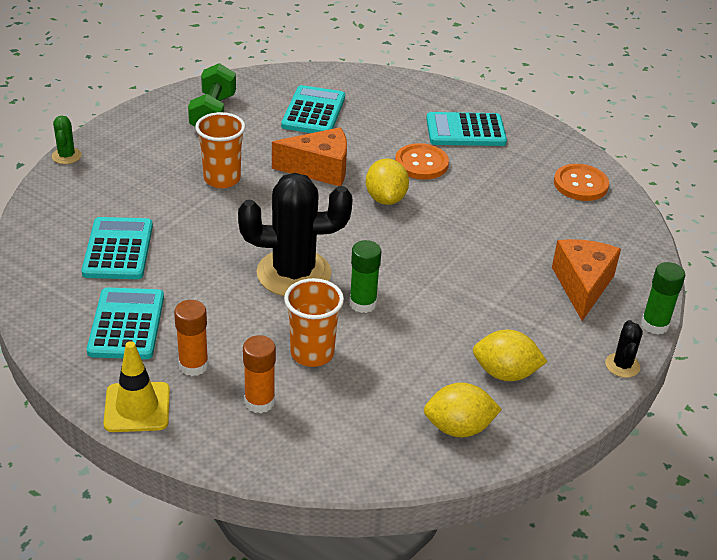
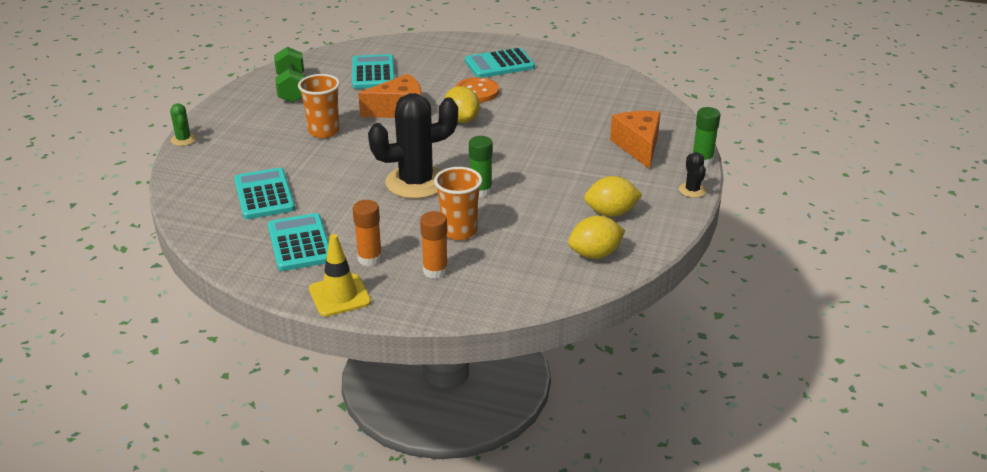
camera: 15 degrees left, 5 degrees down
(580, 184) = (604, 83): orange button -> none

